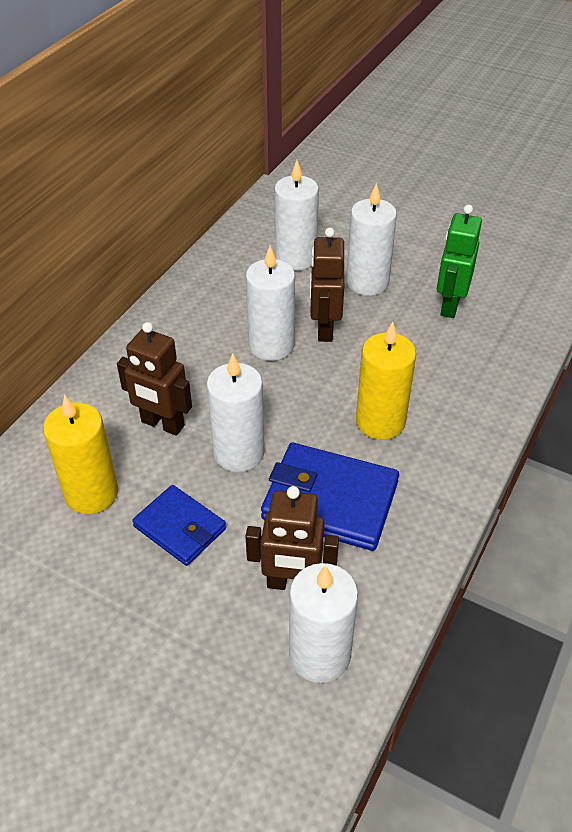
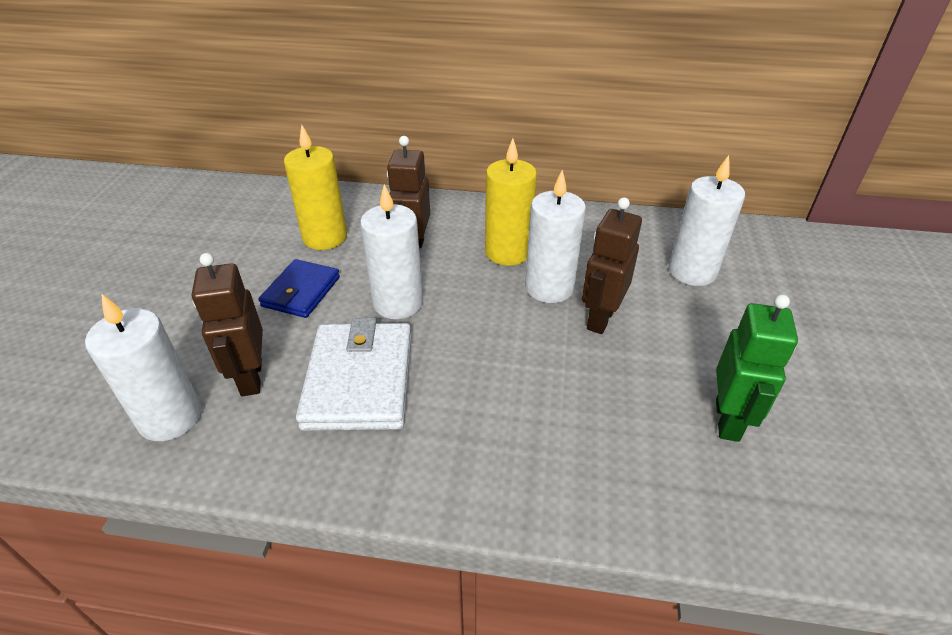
camera: 70 degrees right, 5 degrees down
(324, 329) = (600, 318): brown robot -> brown robot turned 45 degrees counterclockwise
(330, 500) = (359, 380): blue wallet -> white wallet
(367, 282) = (703, 334): white candle -> none
(380, 422) = (486, 395): yellow candle -> yellow candle (507, 252)
(449, 305) = (728, 420): green robot -> green robot turned 105 degrees clockwise

